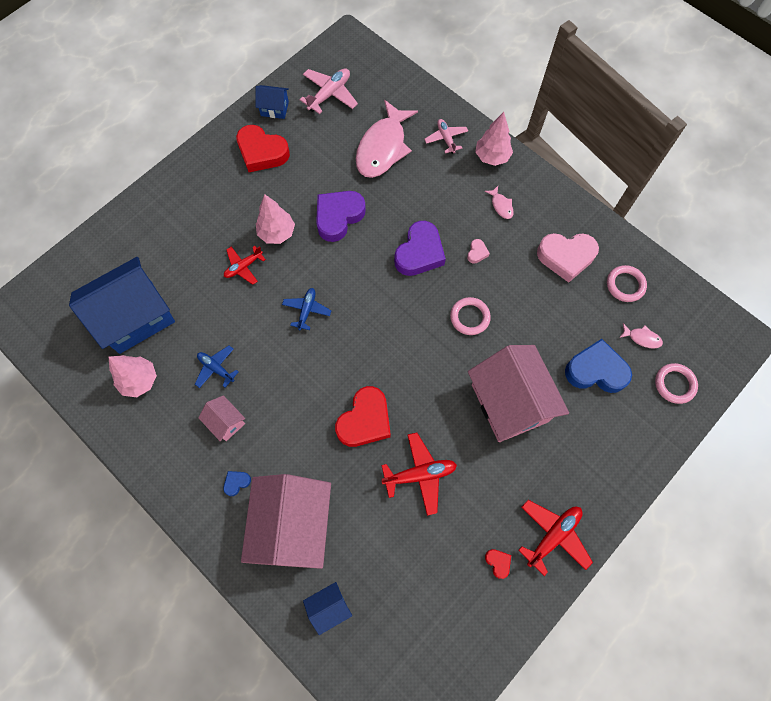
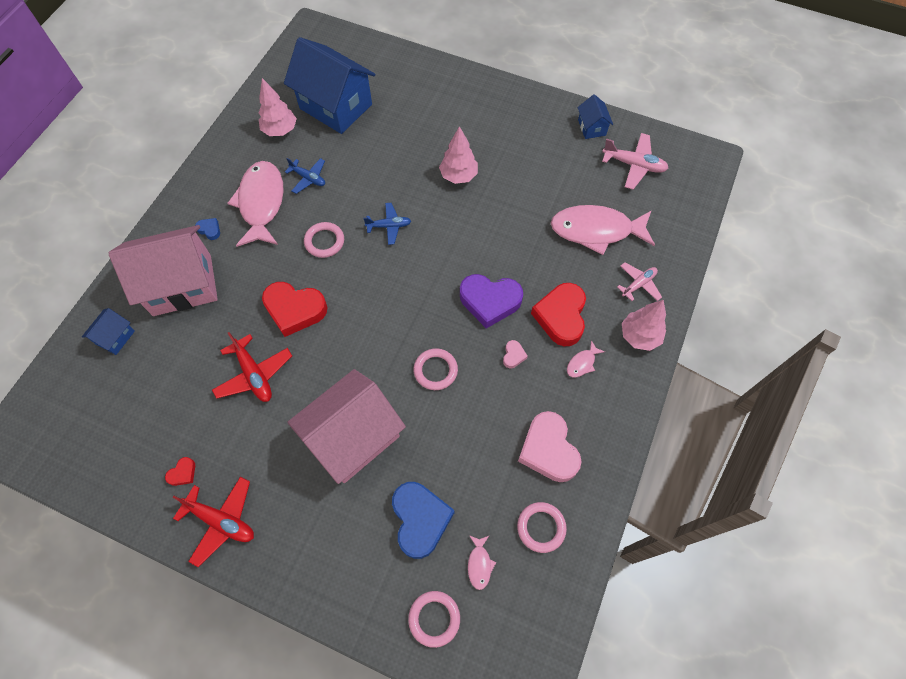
camera: 70 degrees right, 5 degrees down
(216, 368) = (308, 178): blue plane -> blue plane turned 105 degrees clockwise
(226, 422) = (261, 203): pink house -> pink fish
(243, 267) = (413, 163): red plane -> none
(262, 152) = (538, 135): red heart -> red heart (561, 316)
(299, 373) = (324, 241): none -> pink ring
(329, 607) = (115, 337): blue house -> blue house turned 75 degrees clockwise
(338, 217) = (498, 218): purple heart -> none
(477, 253) = (513, 355): pink heart -> pink heart turned 75 degrees counterclockwise

